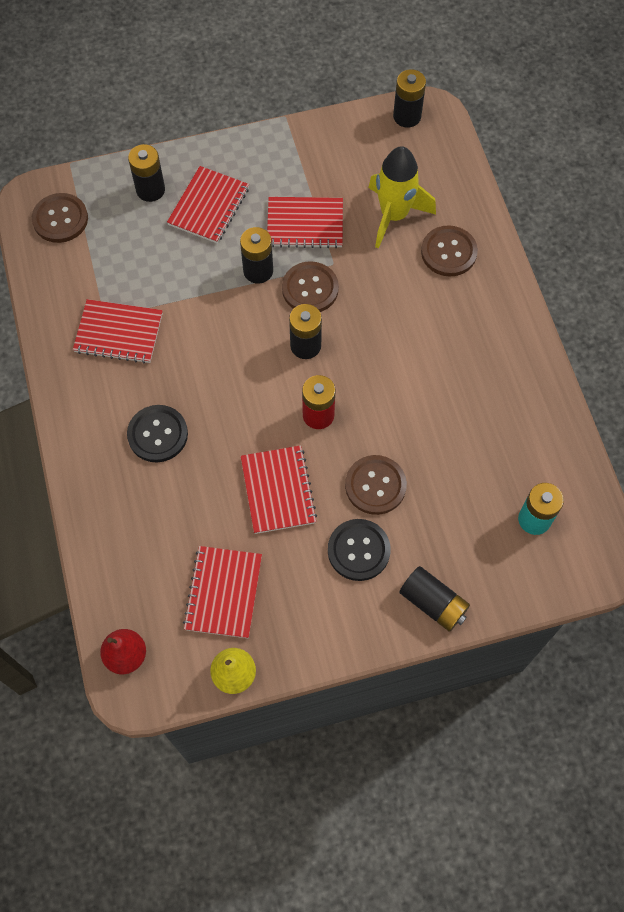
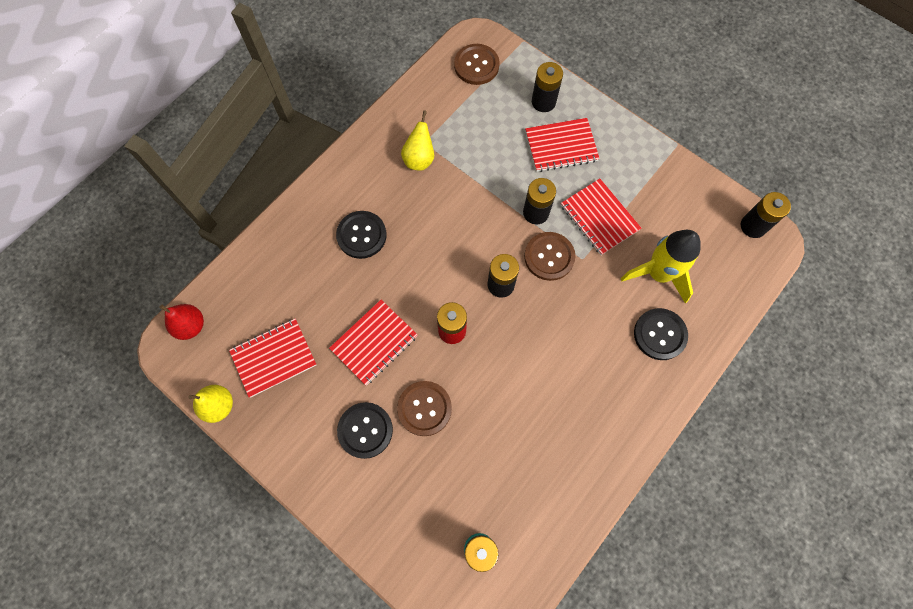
camera: 55 degrees right, 5 degrees up
(119, 333) = (419, 159): red notebook -> yellow pear
(433, 603) = (359, 513): black battery -> none
(448, 252) = (660, 334): brown button -> black button

